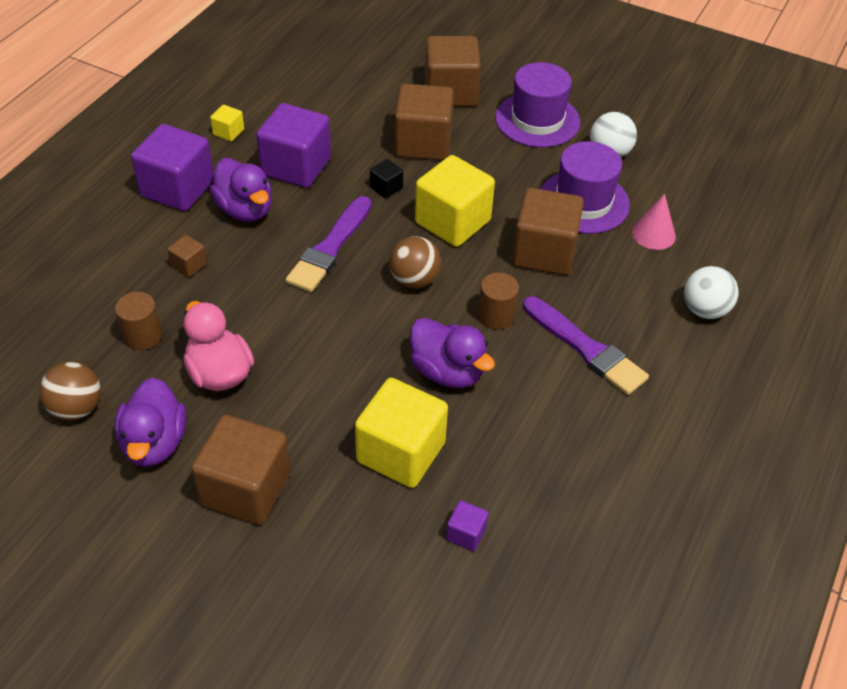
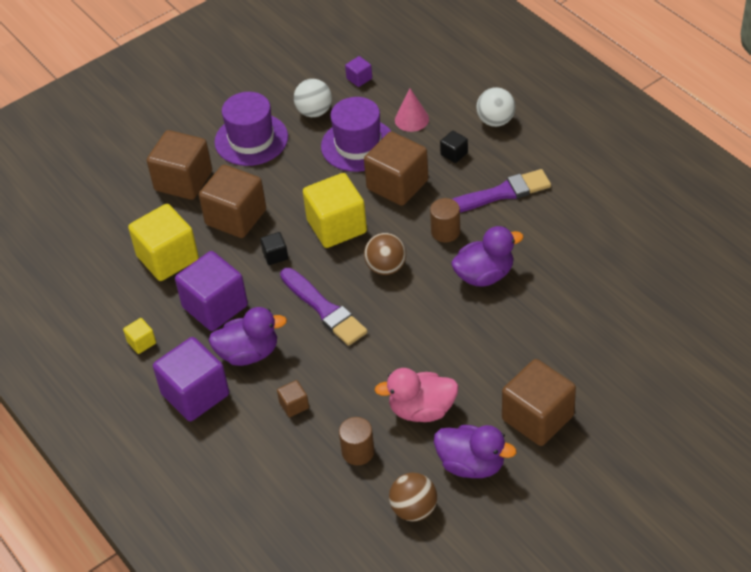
camera: 60 degrees left, 0 degrees up
(401, 452) = (544, 322): yellow cube -> yellow cube (167, 258)
(466, 534) = (624, 307): purple cube -> purple cube (359, 79)
(624, 287) = (454, 154): none -> black cube

